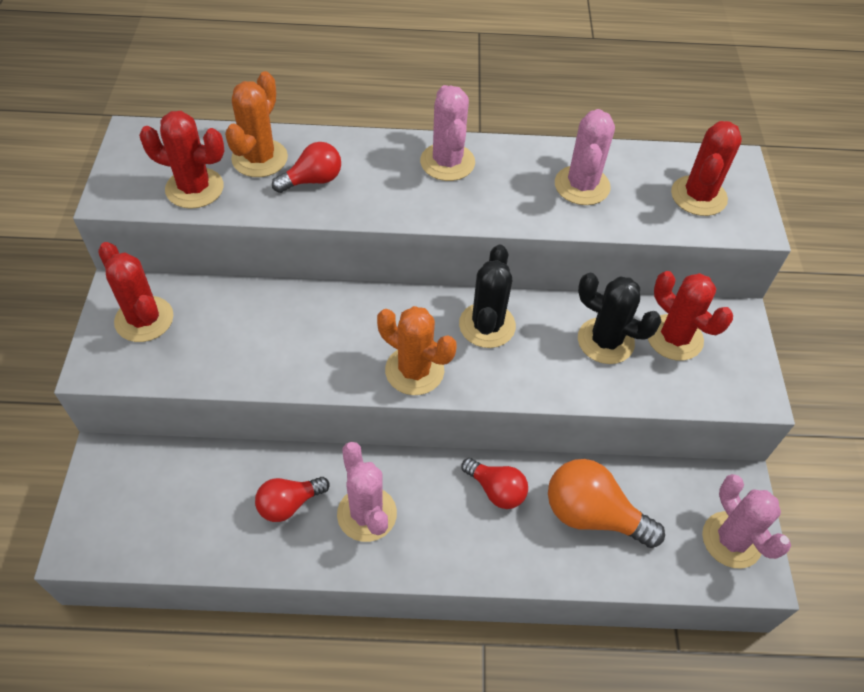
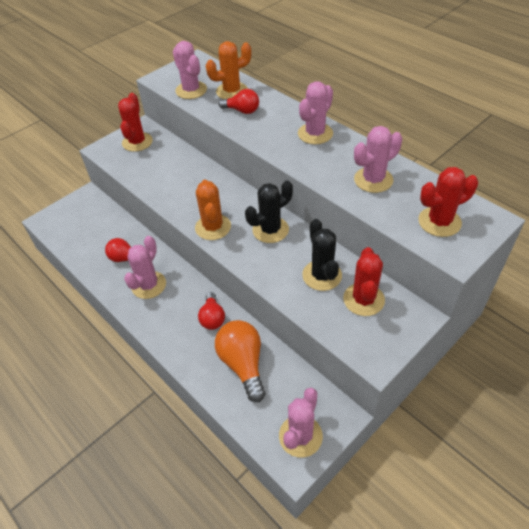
camera: 50 degrees right, 5 degrees down
(194, 188) = (191, 90): red cactus -> pink cactus

